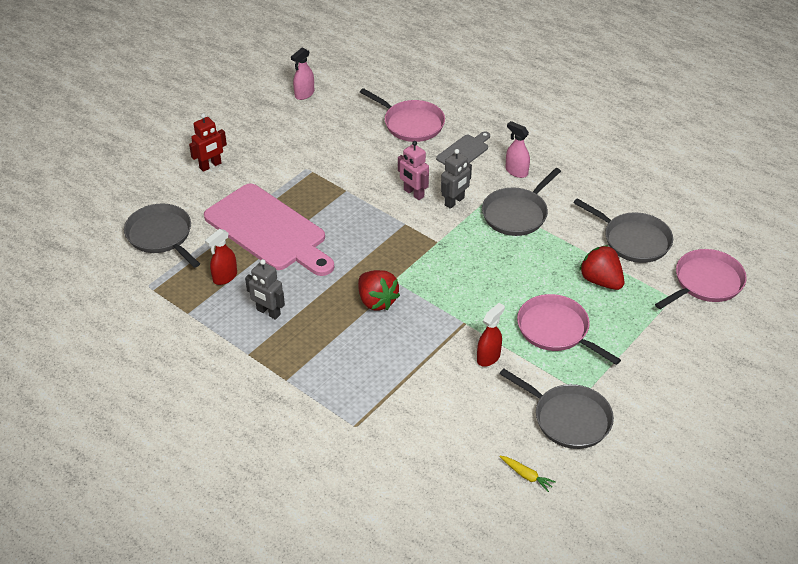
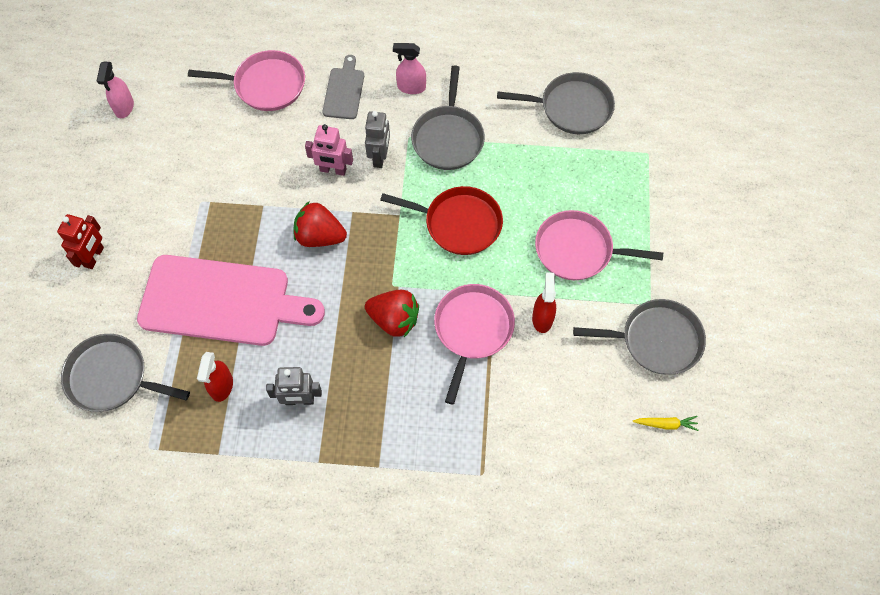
camera: 35 degrees left, 20 degrees up
(477, 268) = (459, 223): none -> red pan
(601, 281) = (576, 171): red strawberry -> red strawberry (320, 236)
(706, 282) = (663, 119): pink pan -> pink pan (472, 330)

